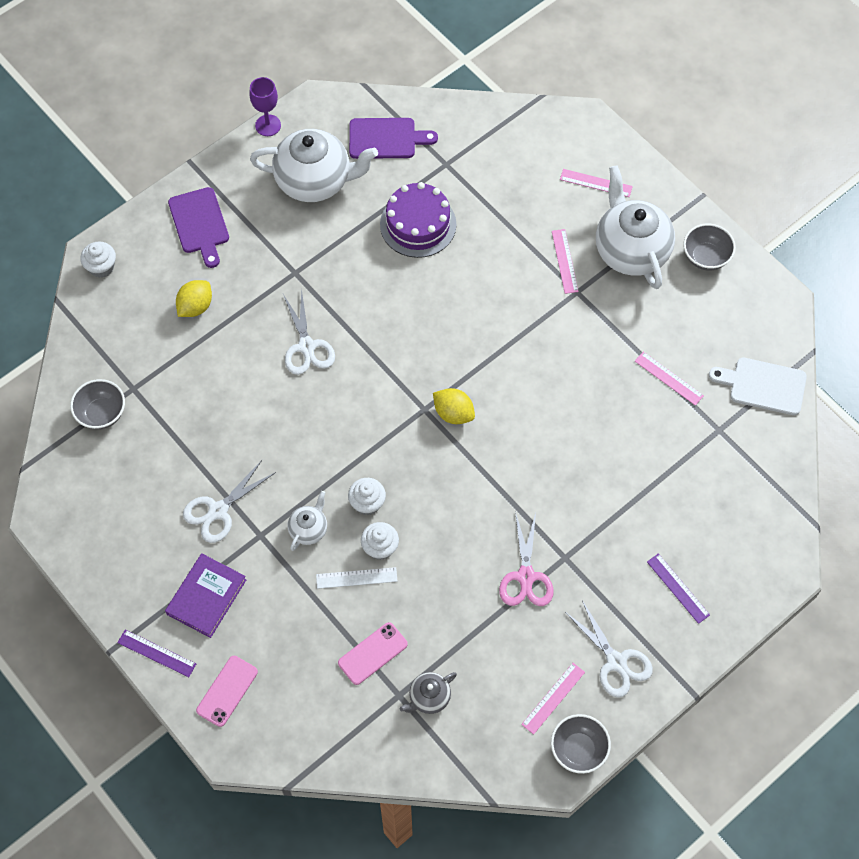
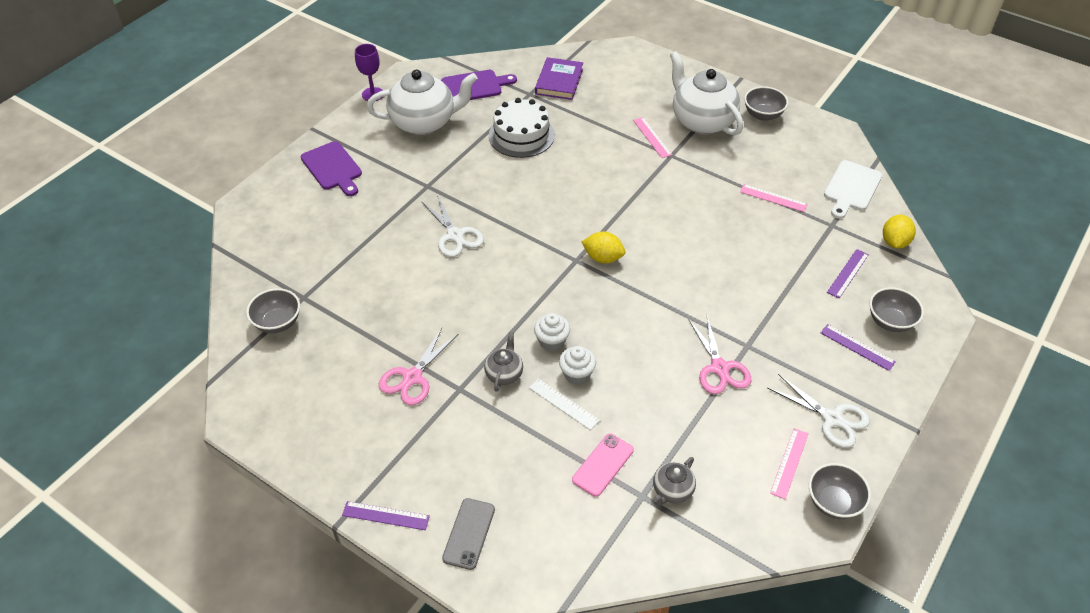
camera: 15 degrees left, 15 degrees down
(101, 267) = (251, 213): white cupcake -> none
(195, 306) = (345, 226): yellow lemon -> yellow lemon (894, 242)
(206, 597) = (422, 453): purple book -> purple book (559, 81)
(218, 511) = (412, 377): white scissors -> pink scissors
(227, 691) = (469, 533): pink phone -> grey phone
(309, 529) = (504, 374): white teapot -> grey teapot
(356, 578) = (563, 404): white ruler -> white ruler turned 60 degrees clockwise
(418, 224) = (521, 135): purple cake -> white cake
(596, 183) = (654, 85): pink ruler -> none
(708, 496) = (848, 273): none -> purple ruler
(726, 567) = (890, 322): none -> grey bowl
(763, 386) = (851, 188): white cutting board -> white cutting board turned 60 degrees counterclockwise

